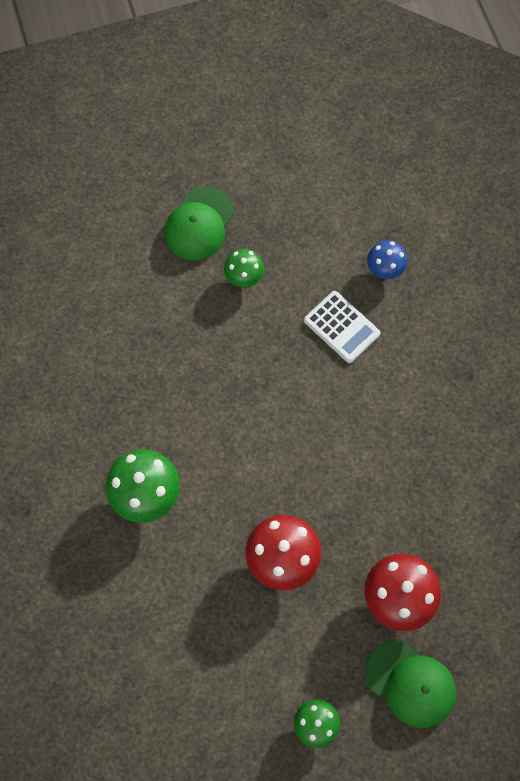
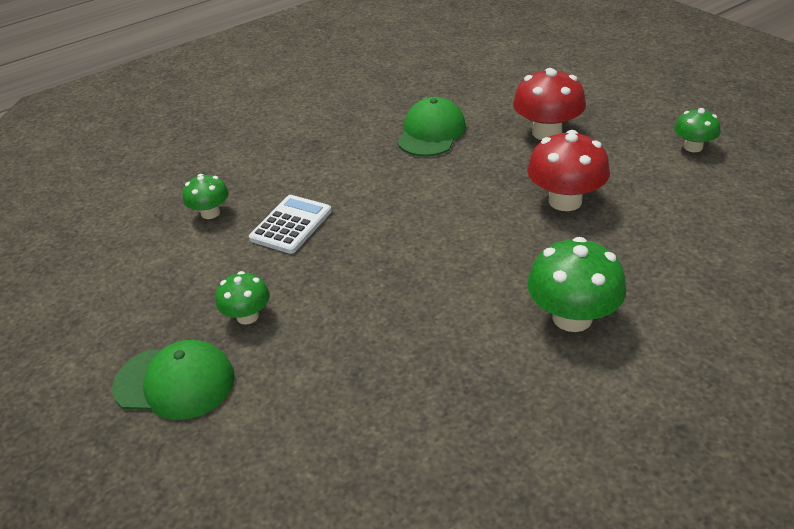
camera: 105 degrees left, 30 degrees down
(385, 268) = (210, 213): blue mushroom -> green mushroom
(410, 683) = (613, 112): green cap -> green cap (431, 133)

